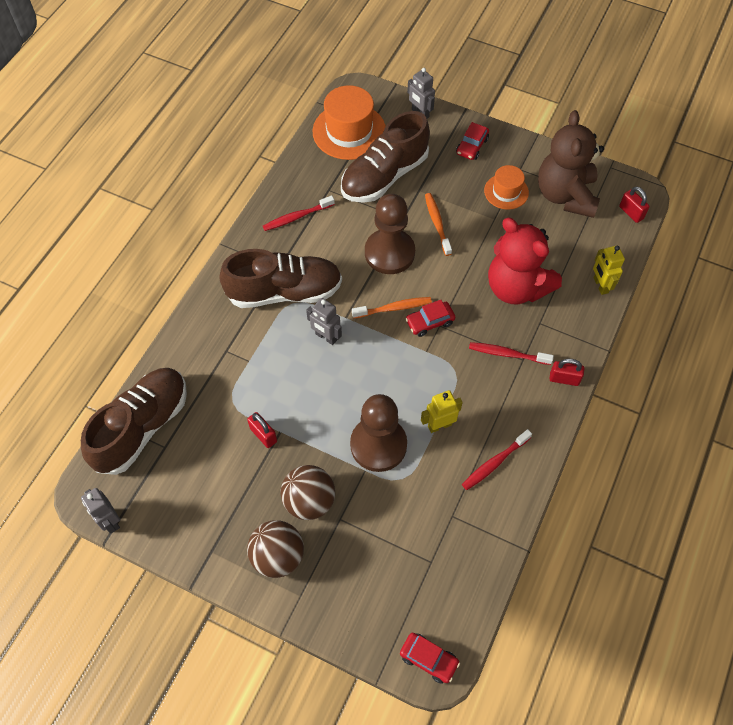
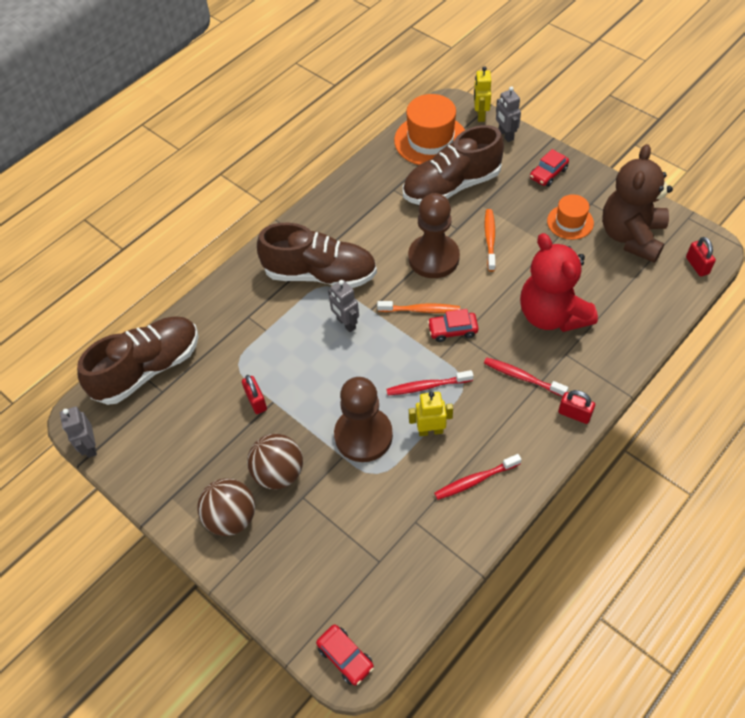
camera: 20 degrees right, 5 degrees down
(297, 217) = (355, 209): red toothbrush -> red toothbrush (427, 386)
(600, 285) = (642, 330): yellow robot -> yellow robot (480, 115)

